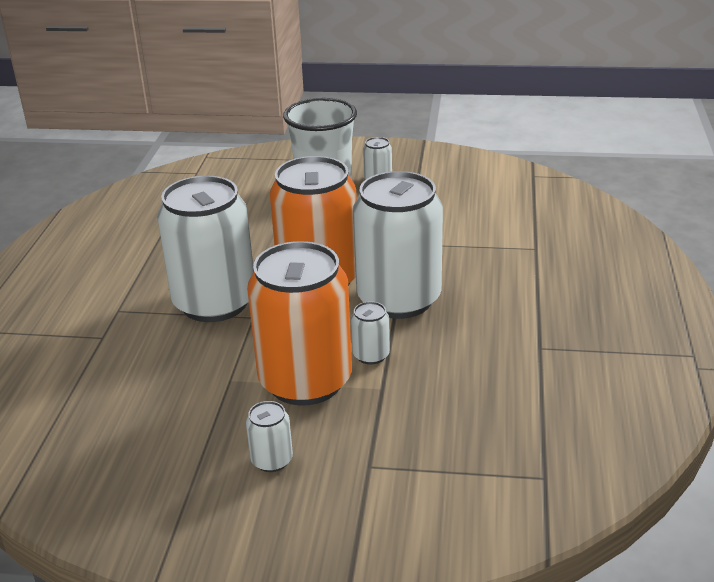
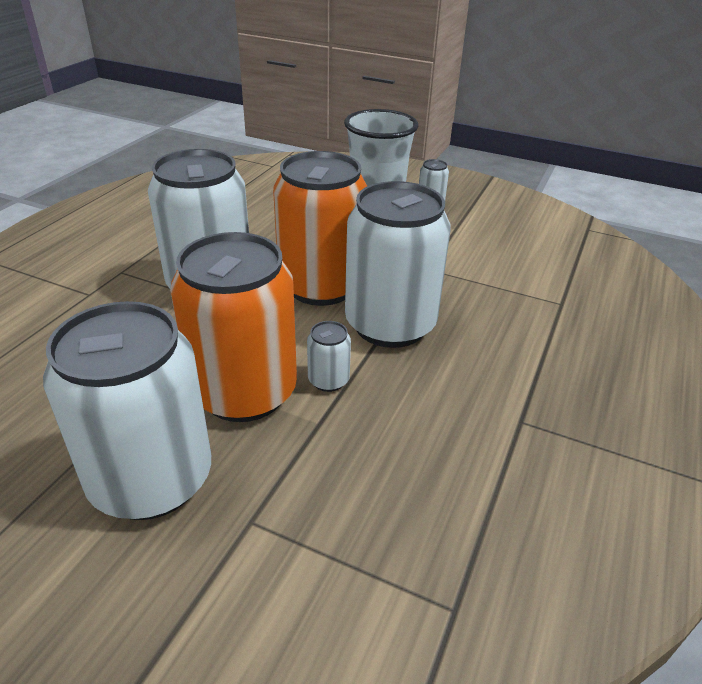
camera: 15 degrees right, 5 degrees up
(272, 460) = (151, 479): white can -> white can, size x2.46

